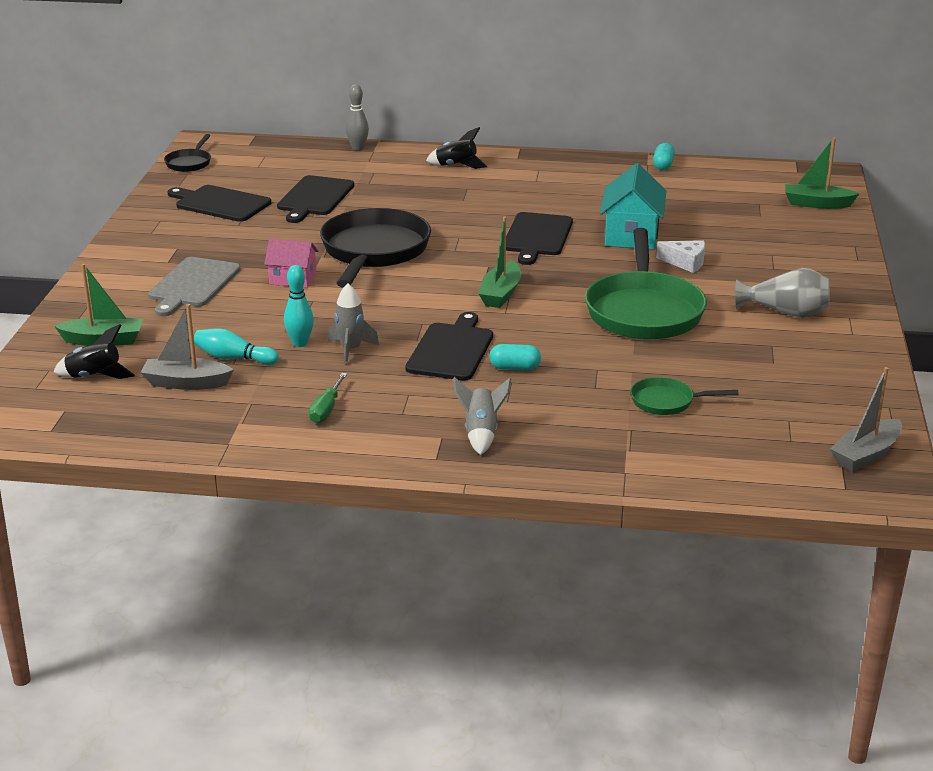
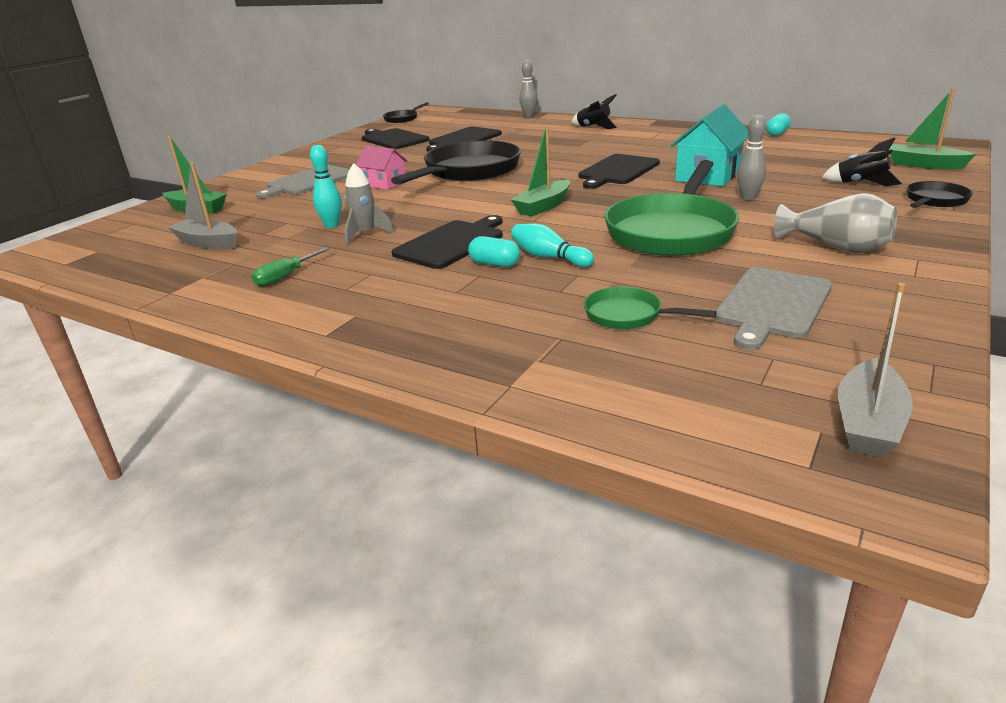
camera: 25 degrees right, 0 degrees up
(94, 377) = (153, 231): black rocket -> black rocket (860, 183)
(233, 358) = (268, 230): turquoise bowling pin -> turquoise bowling pin (549, 257)
(481, 433) = (397, 318): grey rocket -> none
(685, 262) = (748, 198): white cheese -> grey bowling pin
(766, 376) = (772, 305): none -> grey cutting board
(840, 250) = (934, 201): none -> black pan
(866, 455) = (868, 422): grey boat -> grey boat turned 45 degrees counterclockwise

